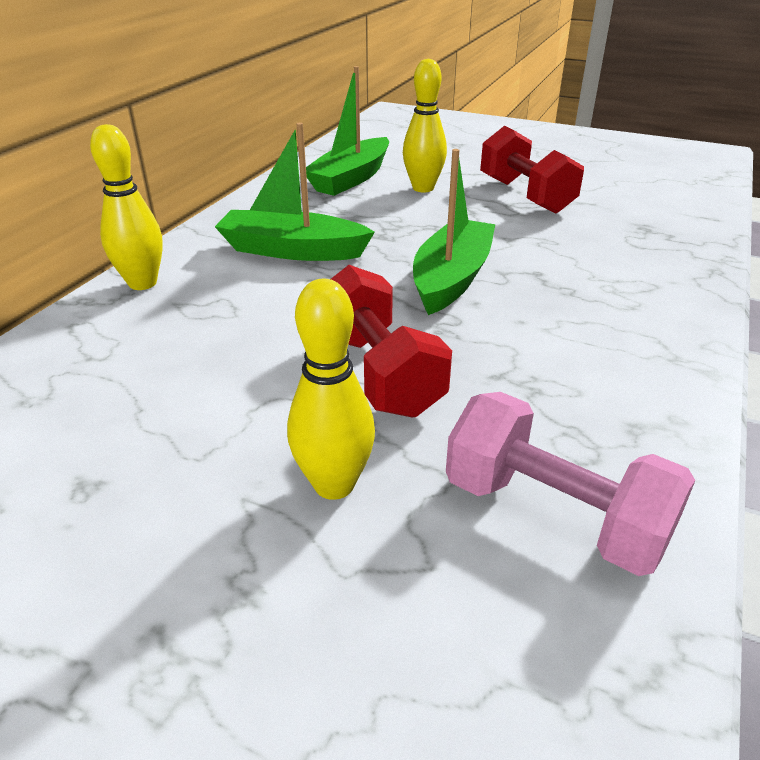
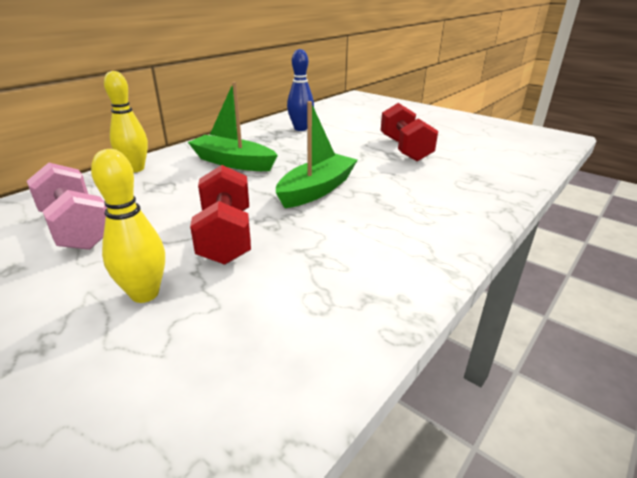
camera: 15 degrees right, 5 degrees down
(351, 179) = (300, 129): green boat -> blue bowling pin
(423, 188) = (341, 138): yellow bowling pin -> none
(554, 514) = (266, 340): pink dumbbell -> pink dumbbell (76, 228)

